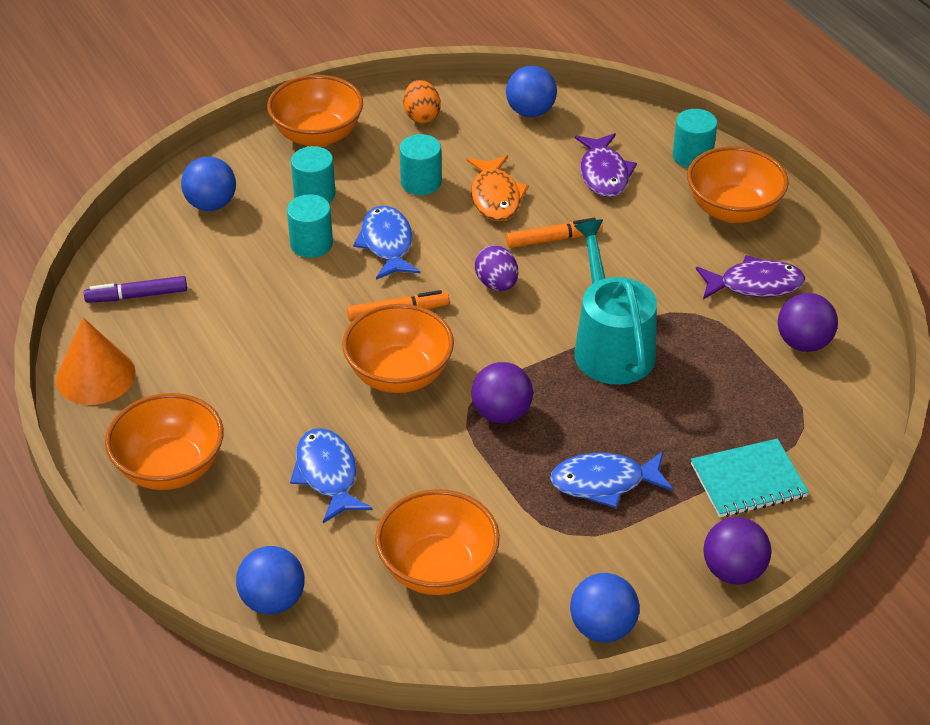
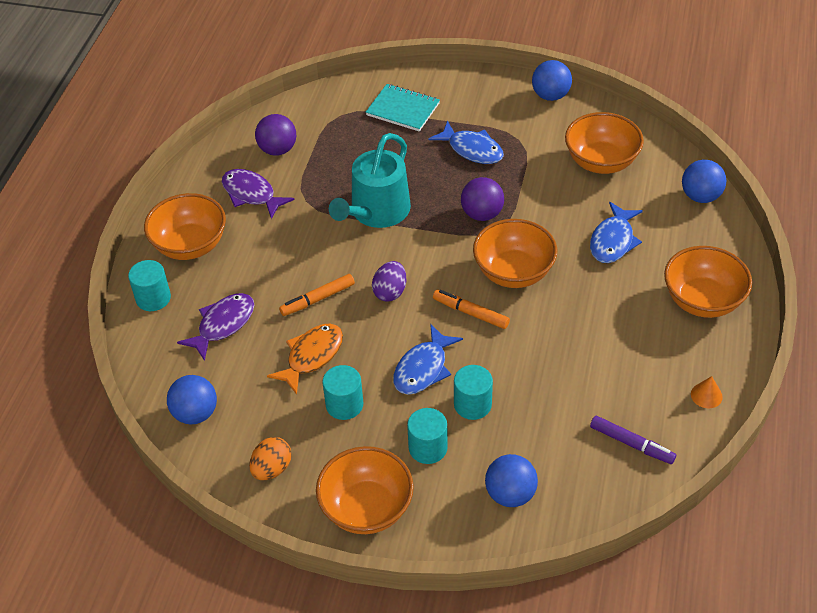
camera: 135 degrees left, 5 degrees up
(95, 376) = (706, 395): orange cone -> orange cone, size x0.49
(553, 239) = (318, 299): orange marker -> orange marker turned 60 degrees counterclockwise
(733, 571) = (463, 81): purple ball -> none

